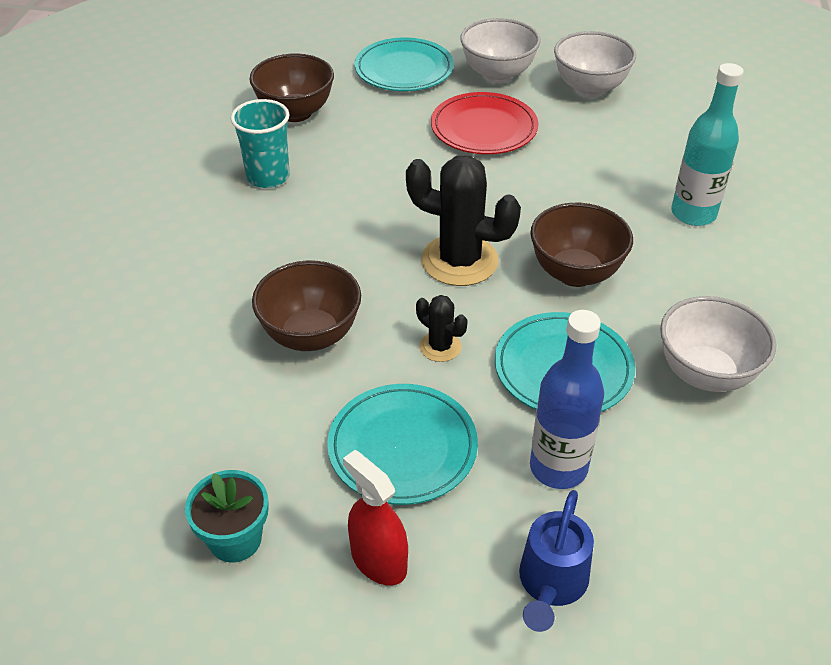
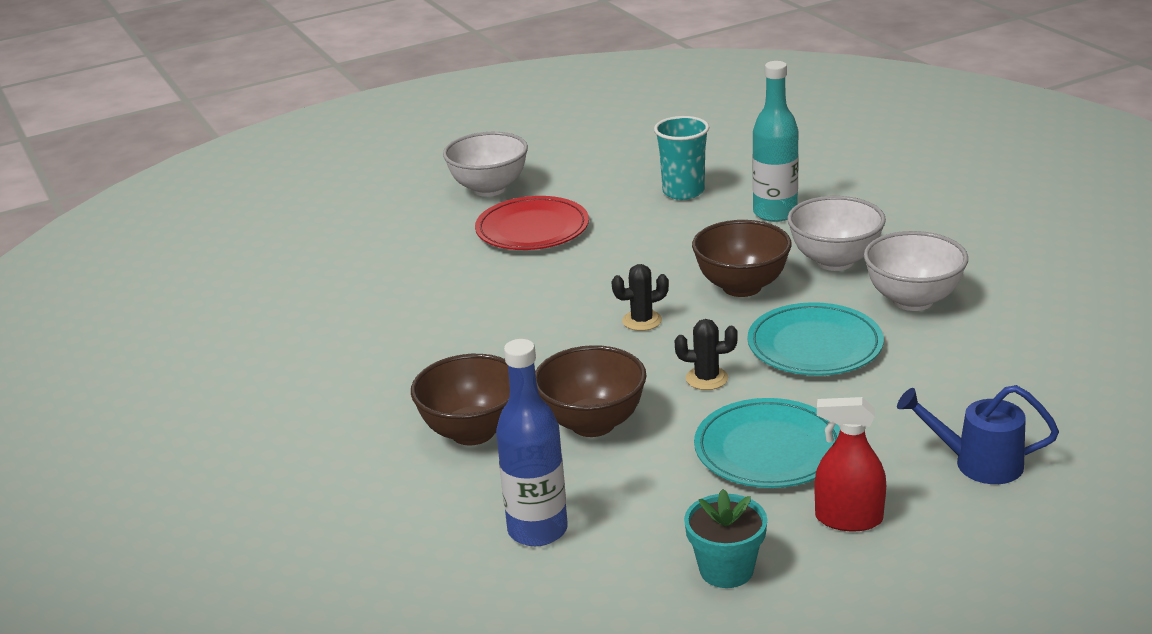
camera: 35 degrees left, 15 degrees down
(268, 177) = (386, 343): turquoise cup -> turquoise cup (683, 192)
(295, 112) = (340, 289): brown bowl -> brown bowl (473, 432)
(404, 69) = (397, 218): turquoise plate -> none
(459, 261) = (642, 321): black cactus -> black cactus, size x0.50
(551, 584) = (978, 463): blue watering can -> blue watering can turned 120 degrees clockwise
(558, 468) = (892, 401): blue bottle -> blue bottle (537, 530)
(589, 88) = (582, 168): white bowl -> white bowl (835, 261)

